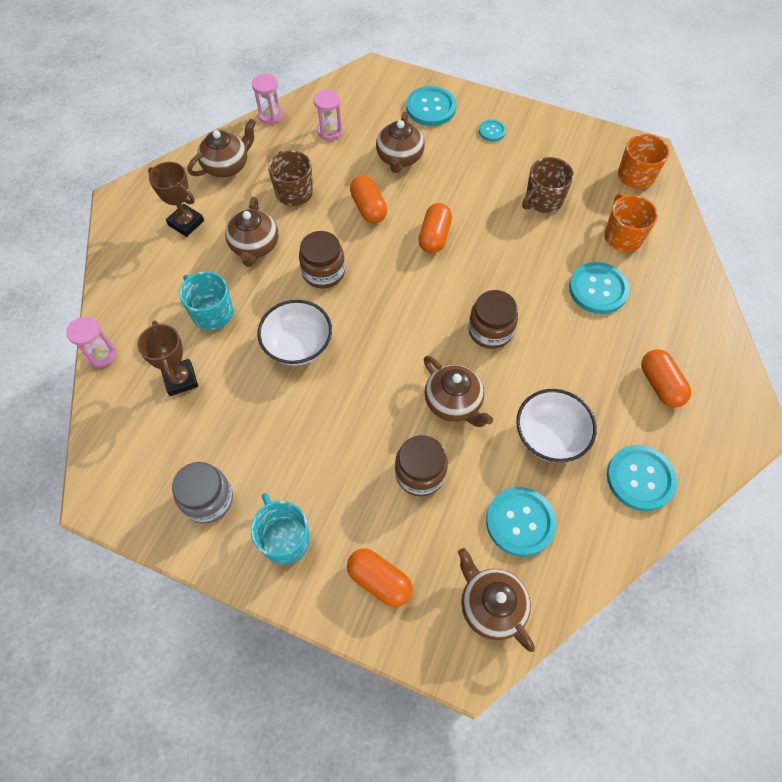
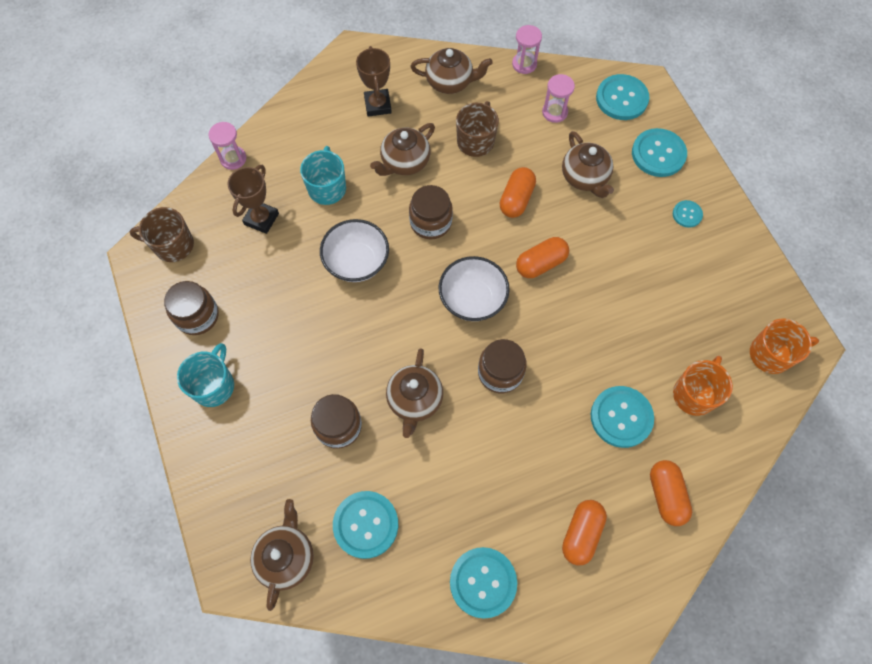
camera: 45 degrees right, 5 degrees up
(208, 499) = (197, 316): grey jar -> brown jar
(366, 90) = (621, 98): none -> turquoise button
(379, 581) = (238, 469): orange capsule -> orange capsule (666, 495)
(399, 158) = (585, 177): brown teapot -> brown teapot turned 75 degrees counterclockwise
(543, 200) = (662, 307): brown mug -> brown mug (173, 245)
(549, 436) = (453, 488): white bowl -> white bowl (472, 299)

